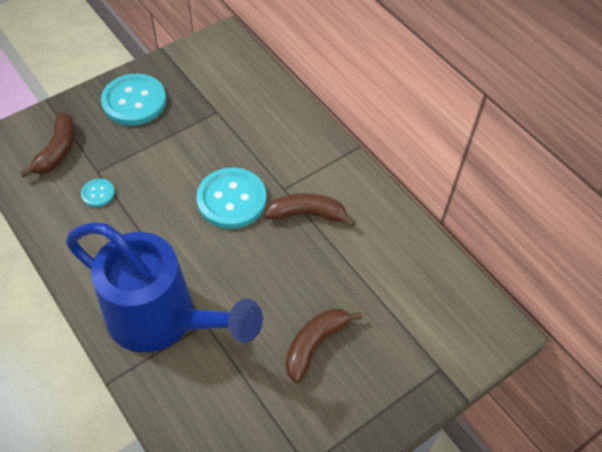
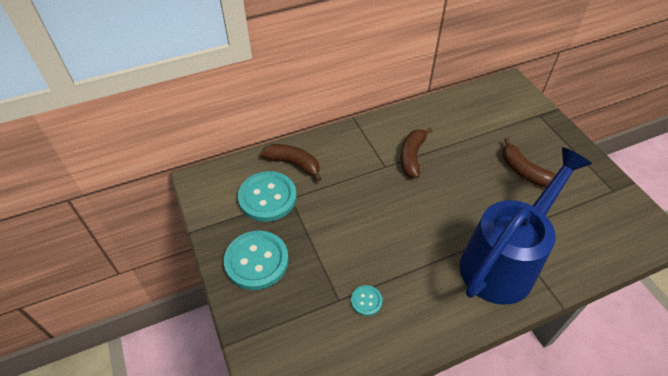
camera: 75 degrees left, 5 degrees down
(57, 151) = (303, 336): brown banana -> brown banana (293, 164)
(231, 200) = (390, 200): turquoise button -> turquoise button (267, 197)

